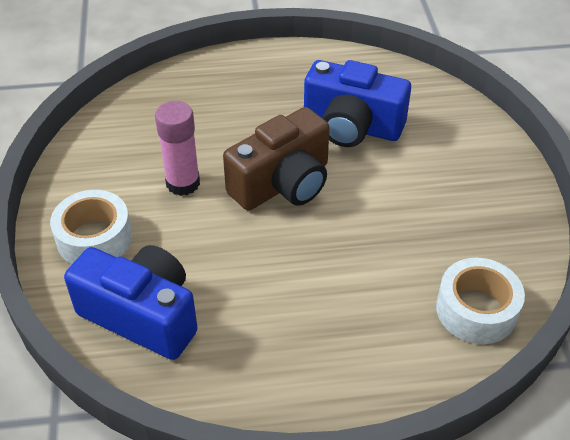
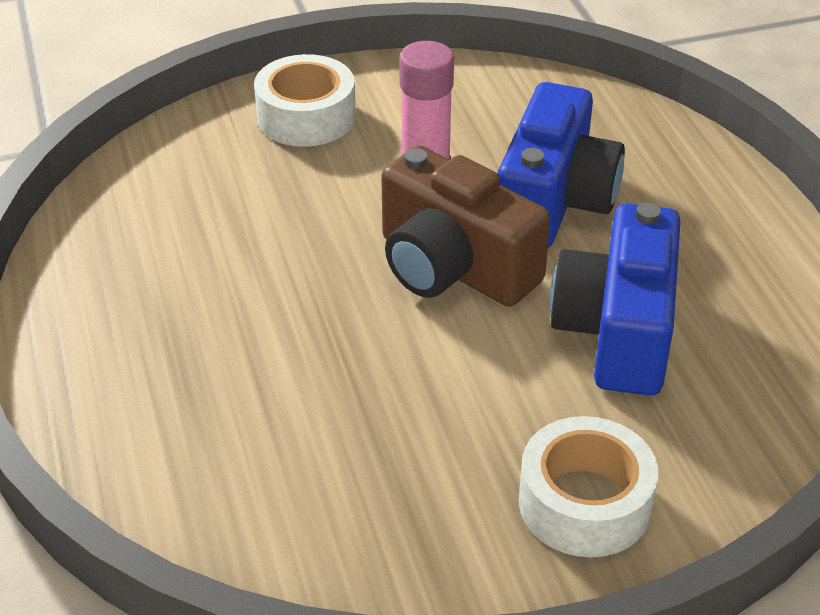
camera: 80 degrees right, 5 degrees down
(142, 315) = (186, 177): blue camera -> blue camera (554, 201)
(476, 310) = (229, 511): white tape -> white tape (584, 503)

